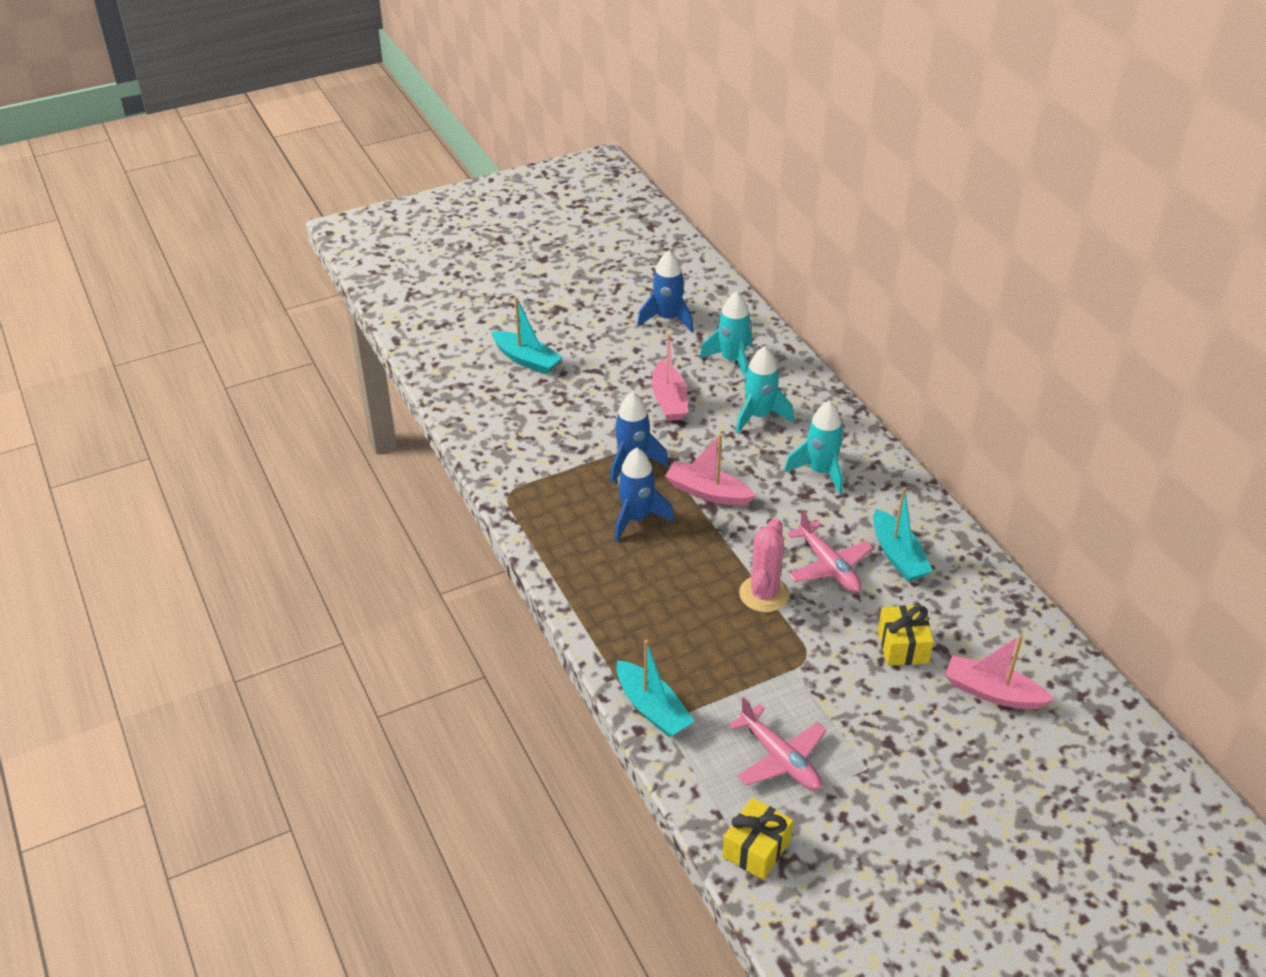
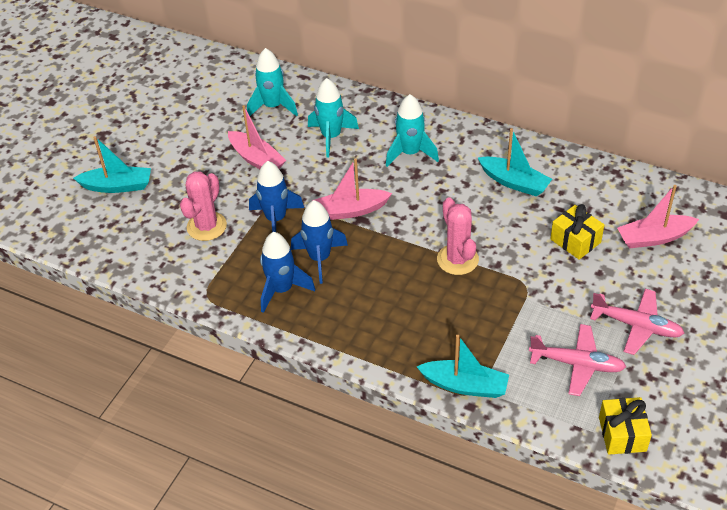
camera: 35 degrees left, 5 degrees up
(566, 435) = (206, 226): none -> pink cactus
(667, 319) = (195, 100): blue rocket -> blue rocket (282, 289)
(828, 566) = (479, 215): pink plane -> pink plane (636, 326)

